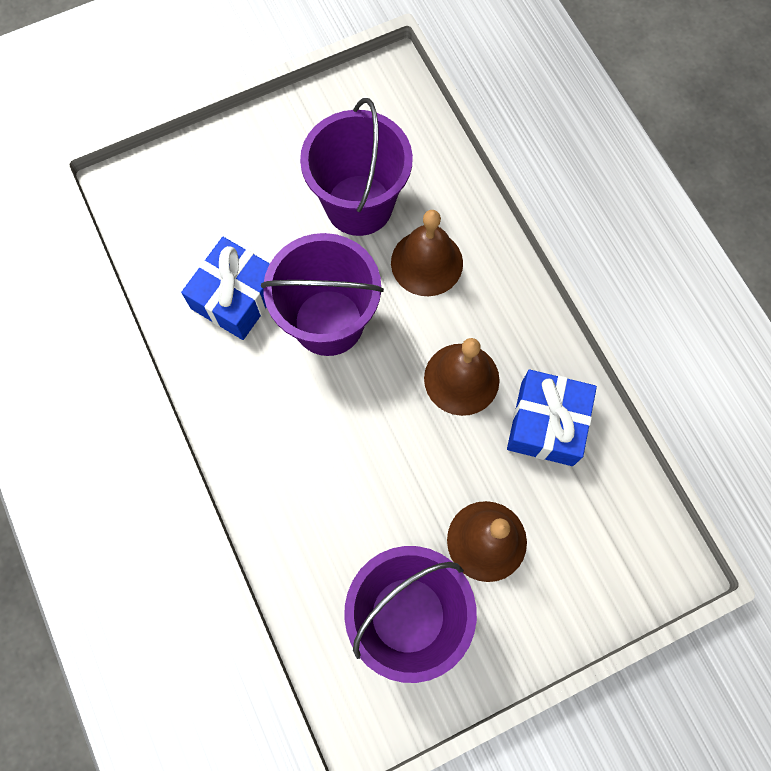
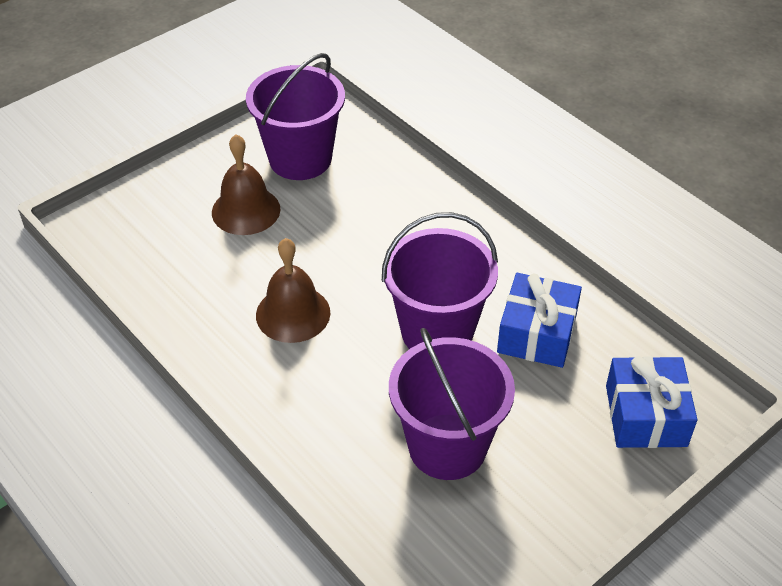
camera: 165 degrees right, 25 degrees down
(427, 262) = (354, 405): brown bell -> none
(546, 423) = (204, 296): blue gift -> blue gift (645, 415)

